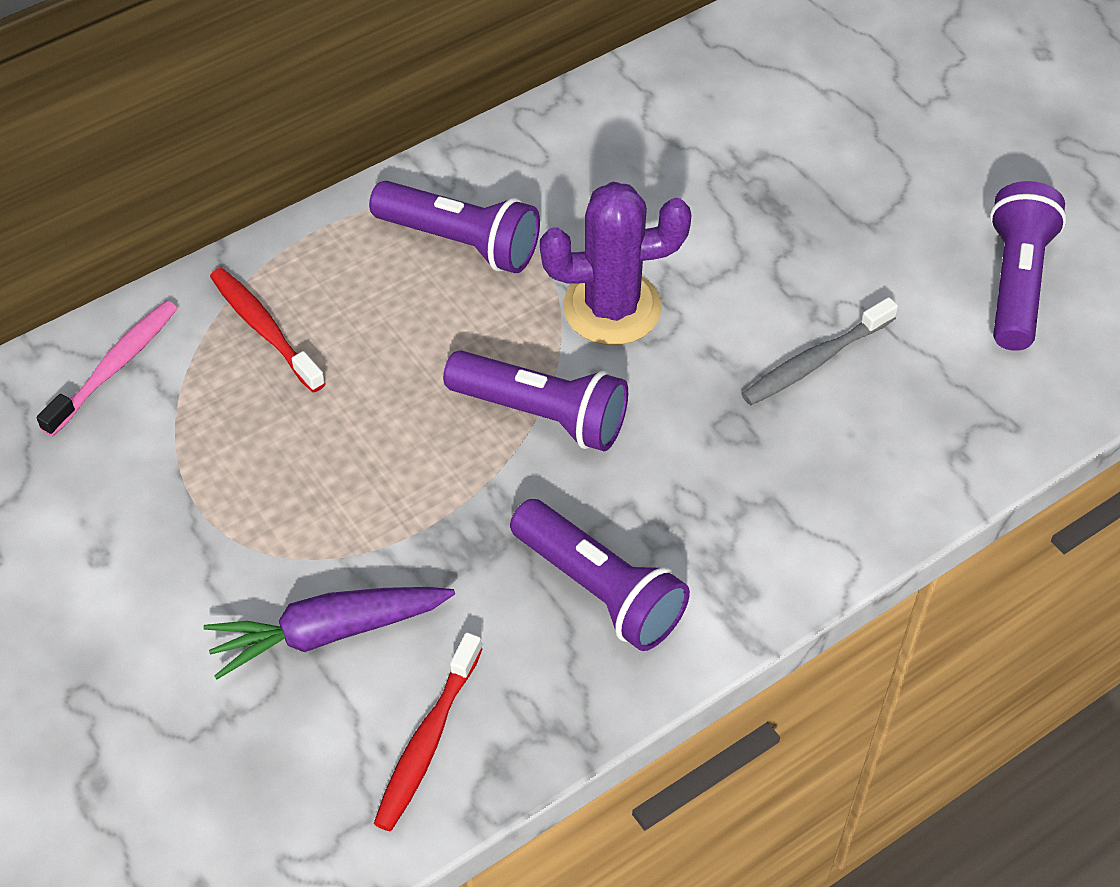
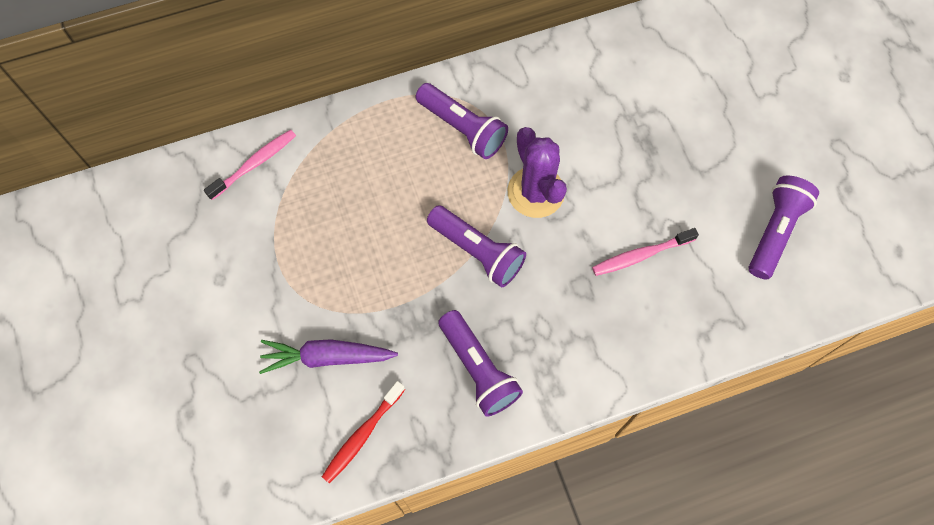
camera: 15 degrees right, 15 degrees up
(265, 329) = (340, 159): red toothbrush -> none
(612, 308) = (536, 192): purple cactus -> purple cactus turned 60 degrees clockwise
(815, 361) = (641, 255): grey toothbrush -> pink toothbrush

